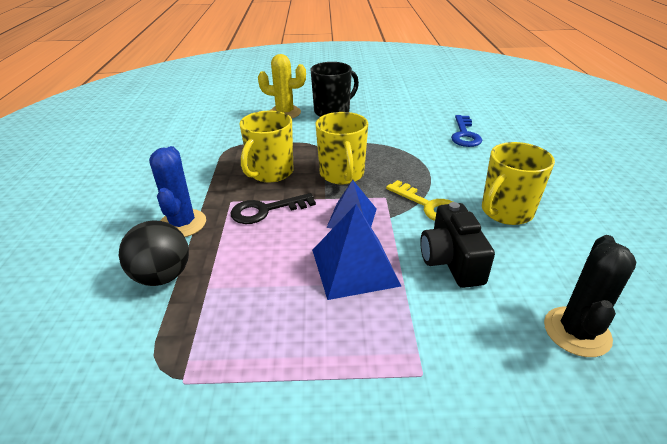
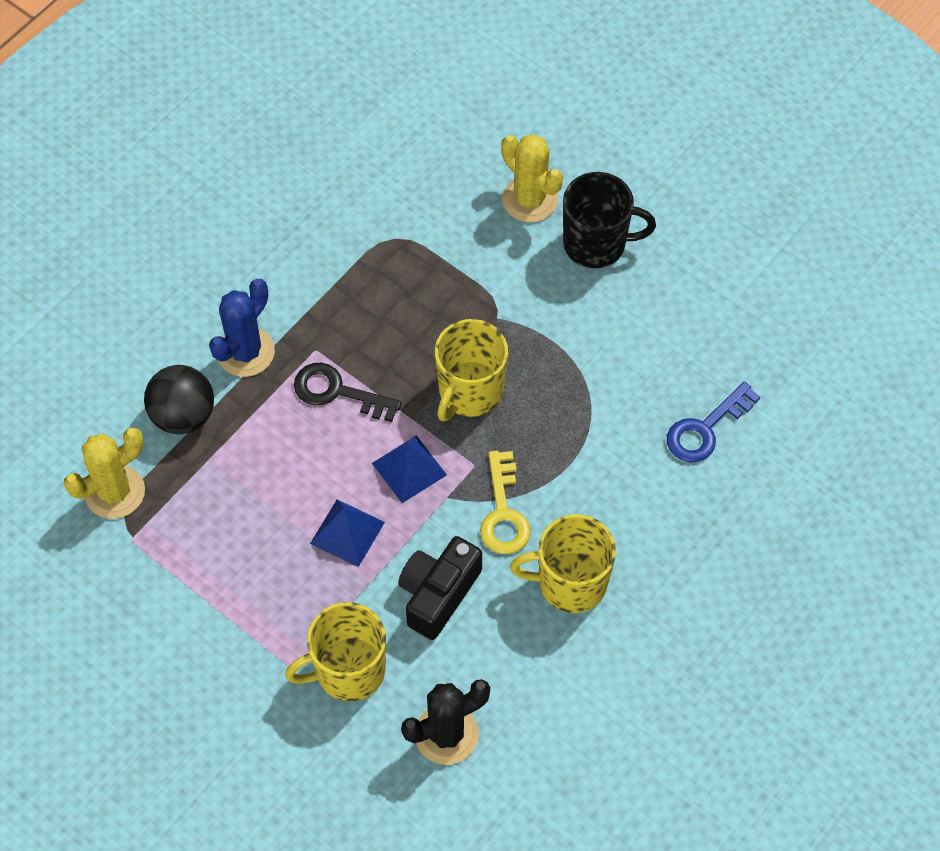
camera: 40 degrees right, 25 degrees up
(137, 357) = (115, 492): none -> yellow cactus
(270, 172) = (396, 327): yellow mug -> yellow mug (348, 670)
(355, 267) = (347, 533): blue pyramid -> blue pyramid, size x0.67

